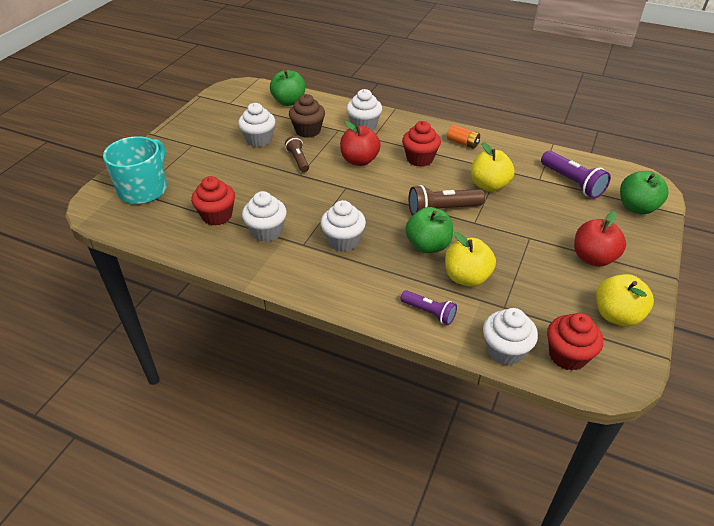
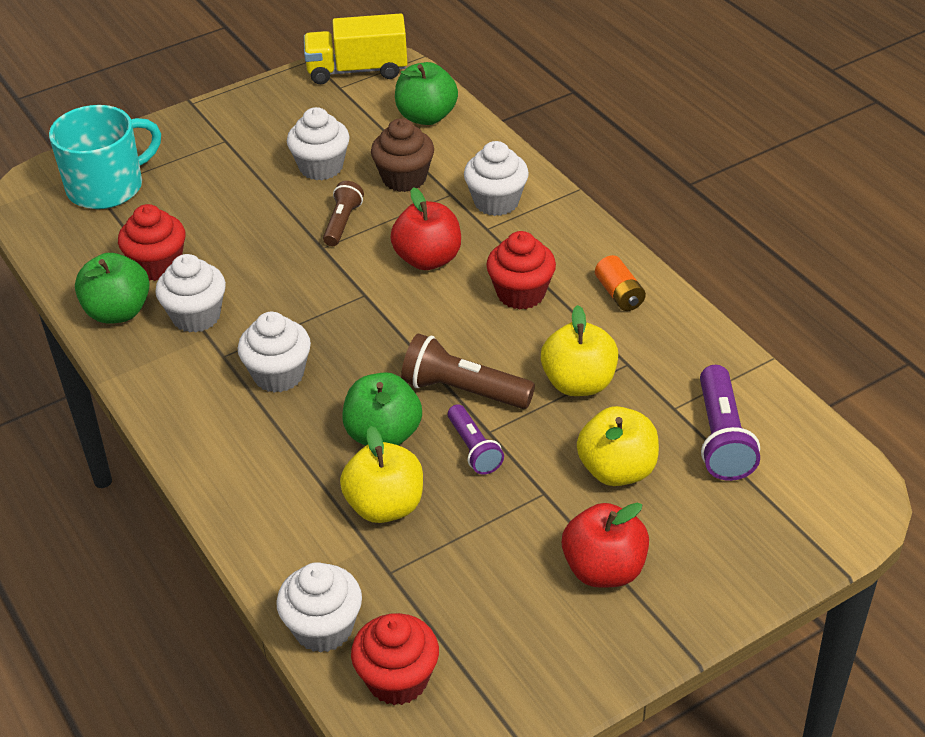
camera: 35 degrees right, 0 degrees up
(231, 93) = (357, 70): none -> yellow truck
(429, 312) = (283, 528): purple flashlight -> purple flashlight (474, 449)
(616, 315) = (534, 666): yellow apple -> yellow apple (617, 470)
(637, 207) = (780, 528): green apple -> green apple (118, 312)

